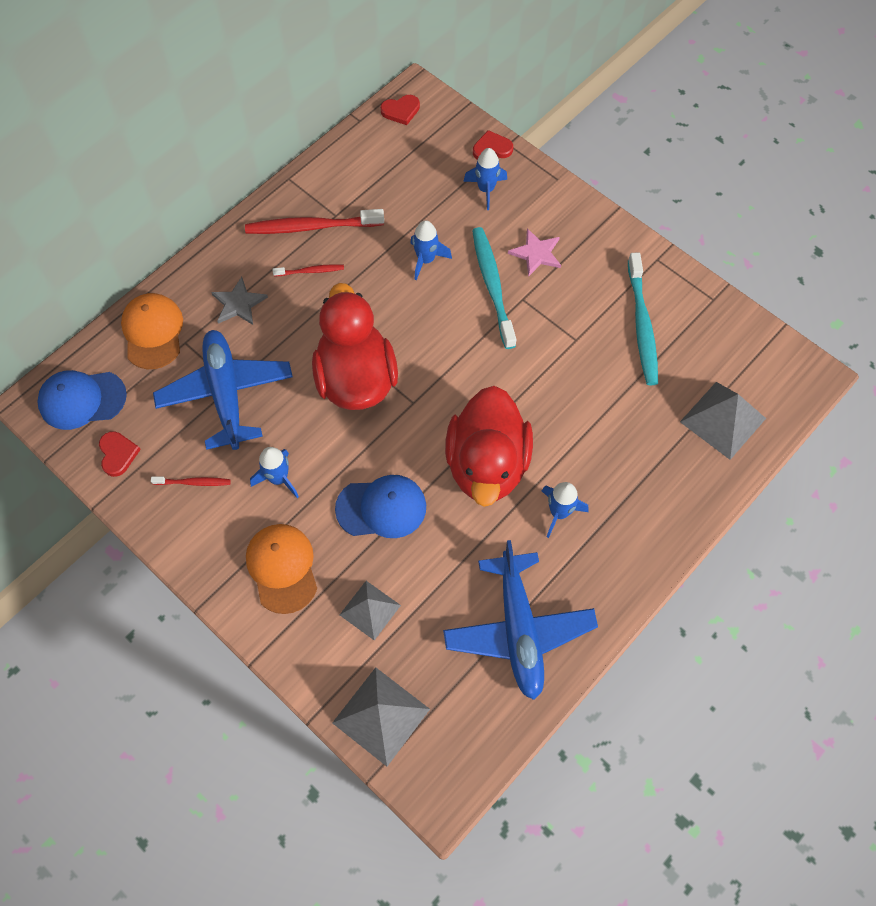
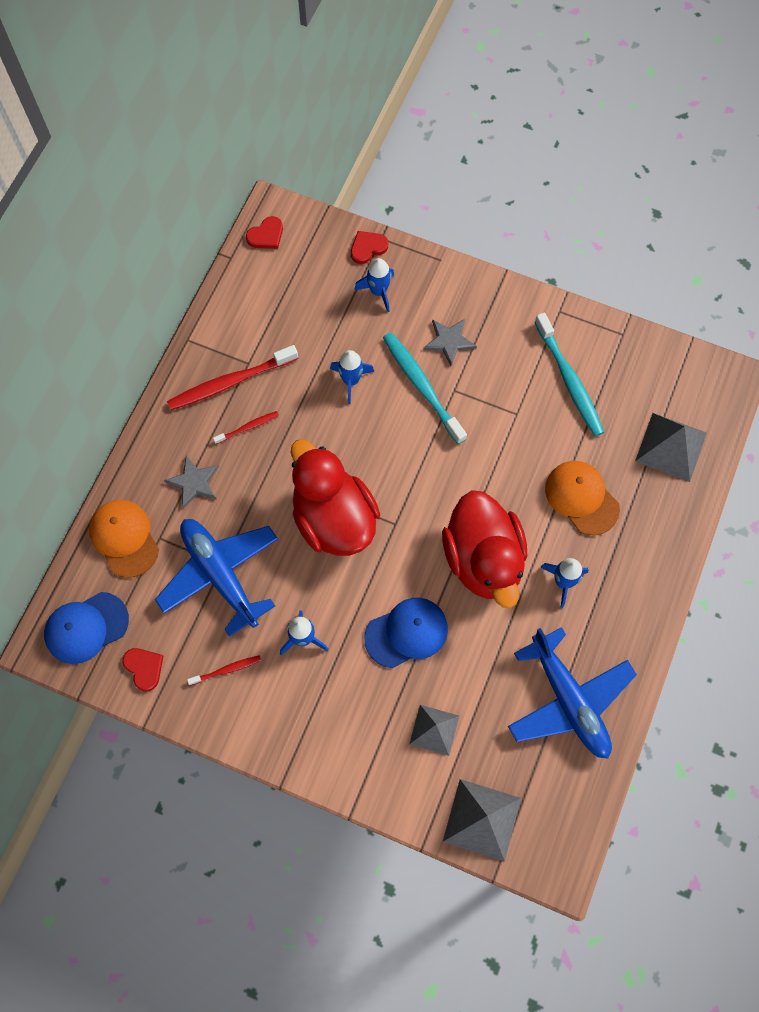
camera: 20 degrees left, 5 degrees up
(282, 568) = (341, 720): orange cap -> orange cap (581, 498)
(536, 253) = (449, 341): pink star -> grey star

